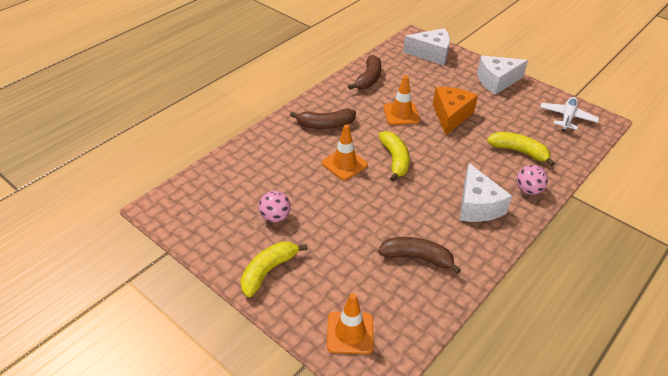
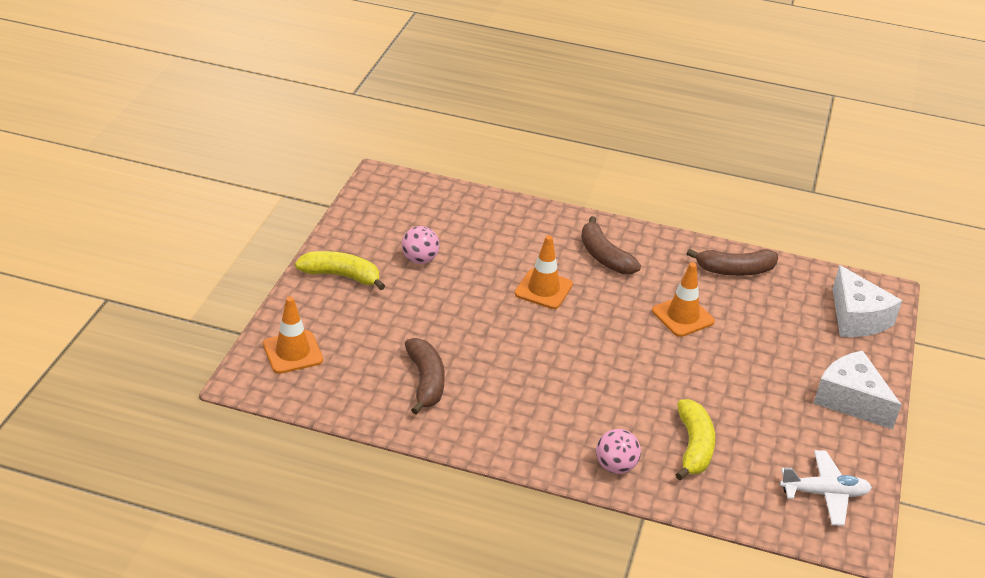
camera: 65 degrees right, 5 degrees down
(395, 160) = (583, 330): yellow banana -> none
(451, 116) = (719, 364): orange cheese -> none
(477, 206) = (549, 420): white cheese -> none

